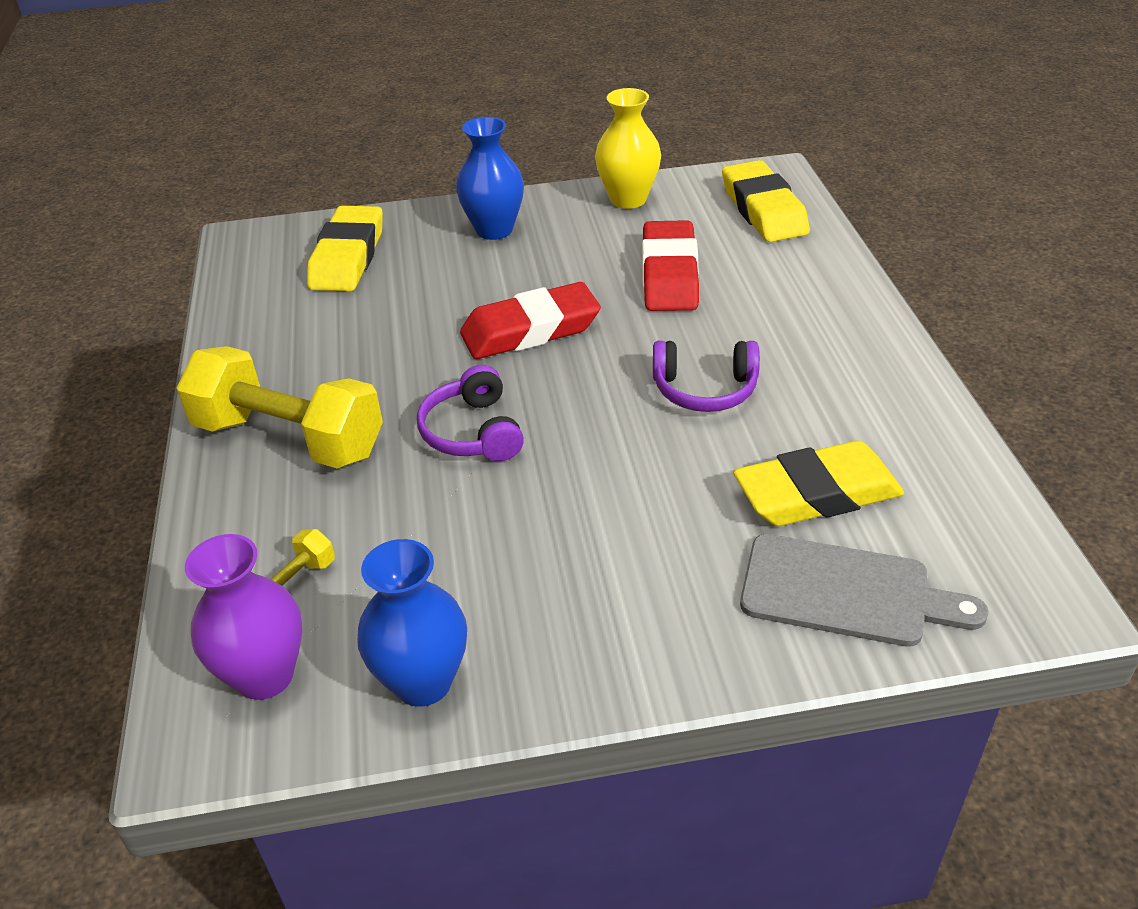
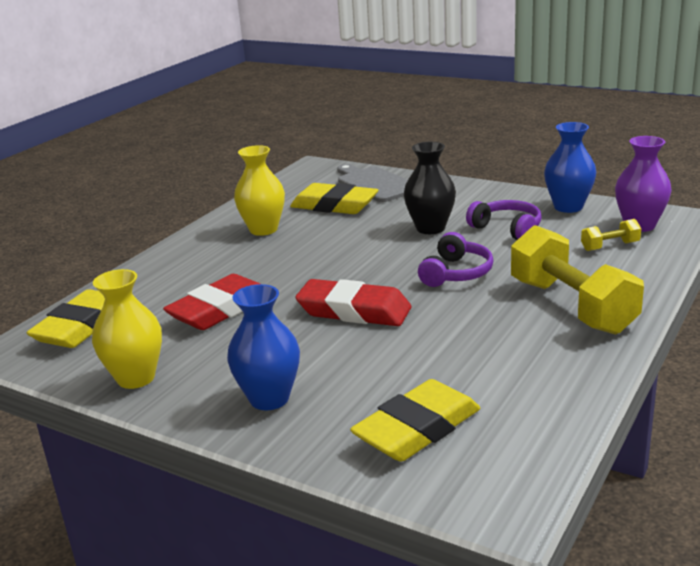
camera: 140 degrees left, 15 degrees down
(600, 507) = (430, 228): none -> black vase
(705, 389) = (311, 250): purple headphones -> purple headphones (507, 229)
(828, 396) = (263, 229): none -> yellow vase

